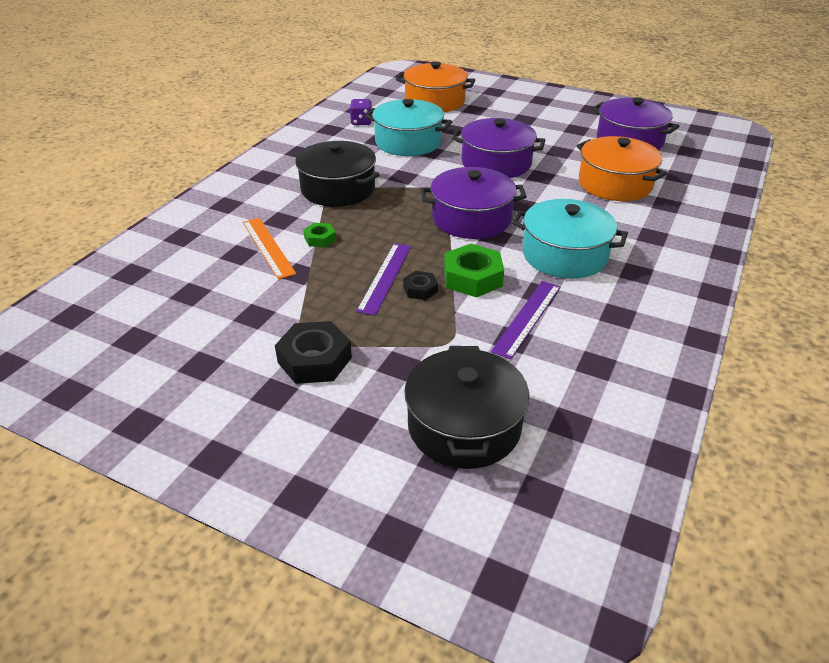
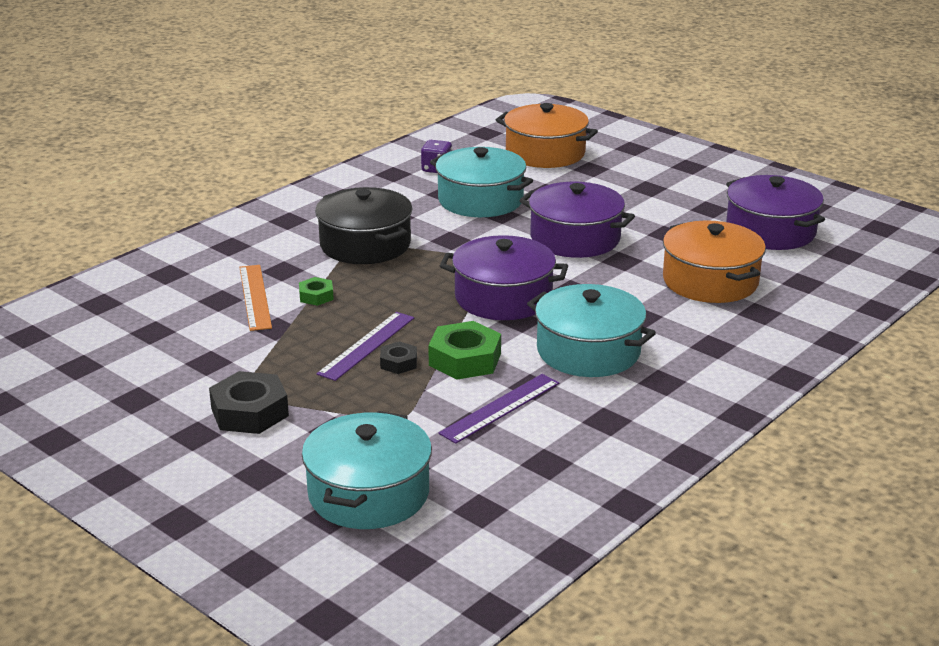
camera: 15 degrees right, 10 degrees down
(464, 426) = (368, 493): black pot -> turquoise pot

